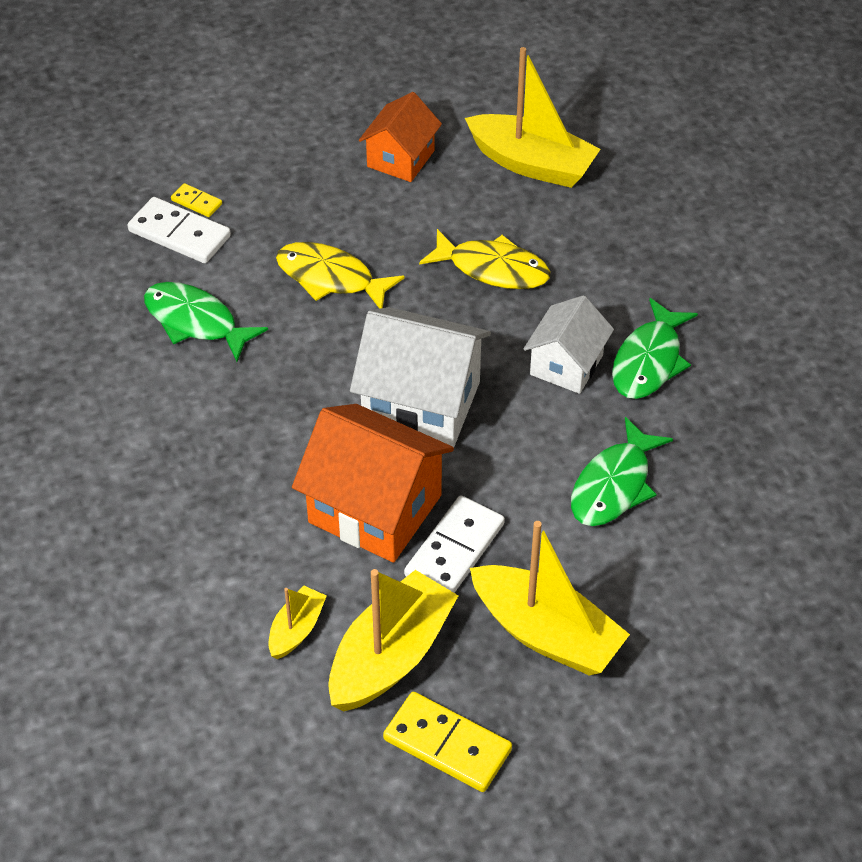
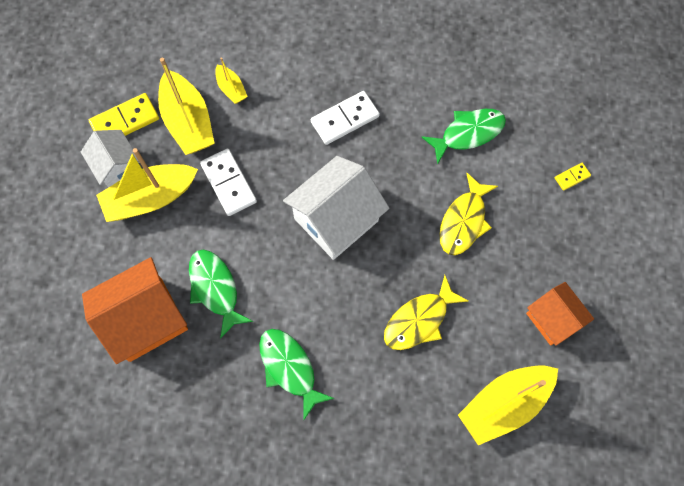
camera: 120 degrees right, 20 degrees up
(179, 234) = (548, 156): white domino -> white domino (345, 119)
(330, 278) = (464, 221): yellow fish -> yellow fish turned 150 degrees clockwise
(375, 509) = (279, 159): orange house -> orange house (146, 319)
(566, 365) = (316, 317): white house -> white house (118, 167)

